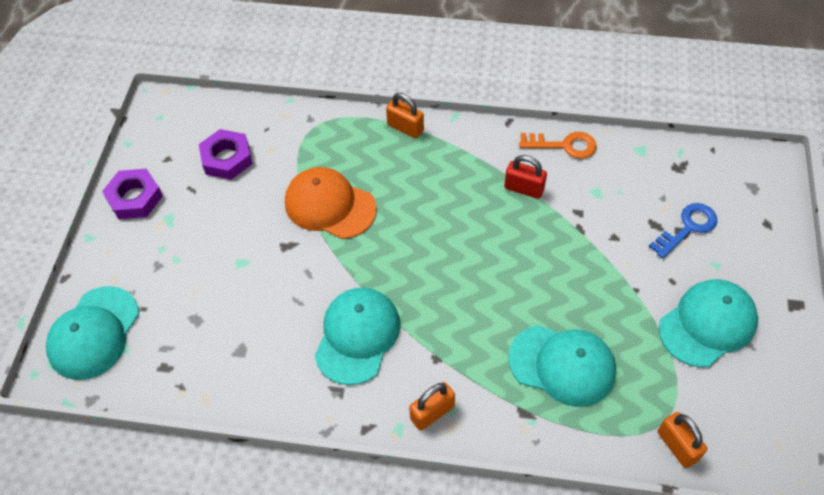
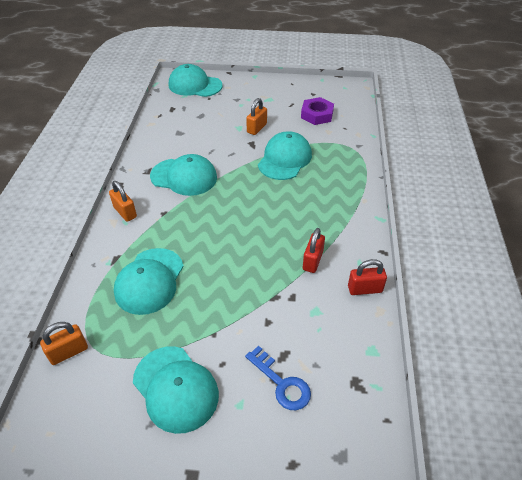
camera: 85 degrees right, 10 degrees down
(135, 198) = (282, 86): purple nut -> none
(330, 205) = (285, 159): orange cap -> turquoise cap
(405, 128) = (361, 191): orange padlock -> orange padlock (256, 128)
(563, 145) = (365, 289): orange key -> red padlock

